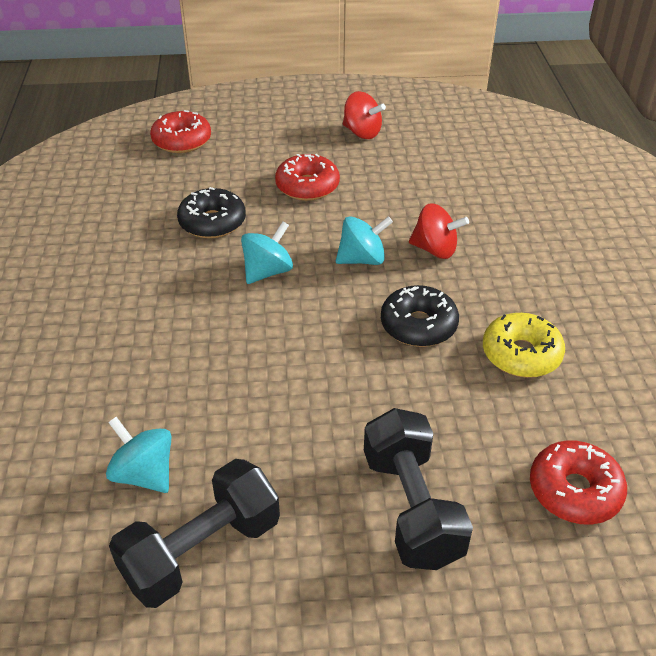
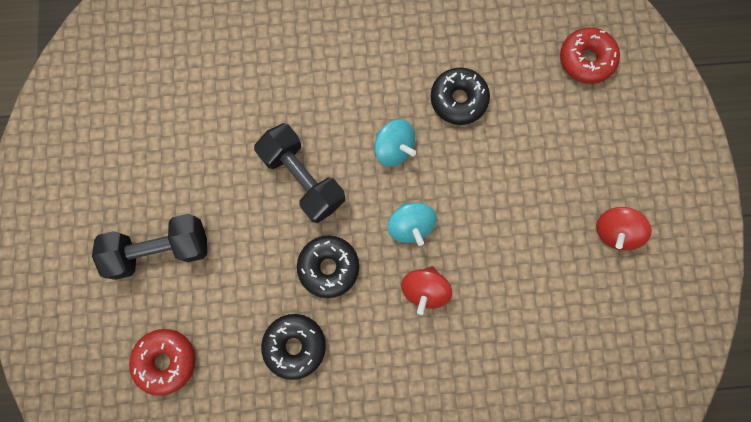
camera: 90 degrees right, 35 degrees up
(144, 474) = (197, 83): turquoise spinning top -> none
(201, 550) = (140, 123): black dumbbell -> black dumbbell (303, 179)
(307, 186) = (516, 178): red donut -> none
(521, 354) = (295, 345): yellow donut -> black donut

